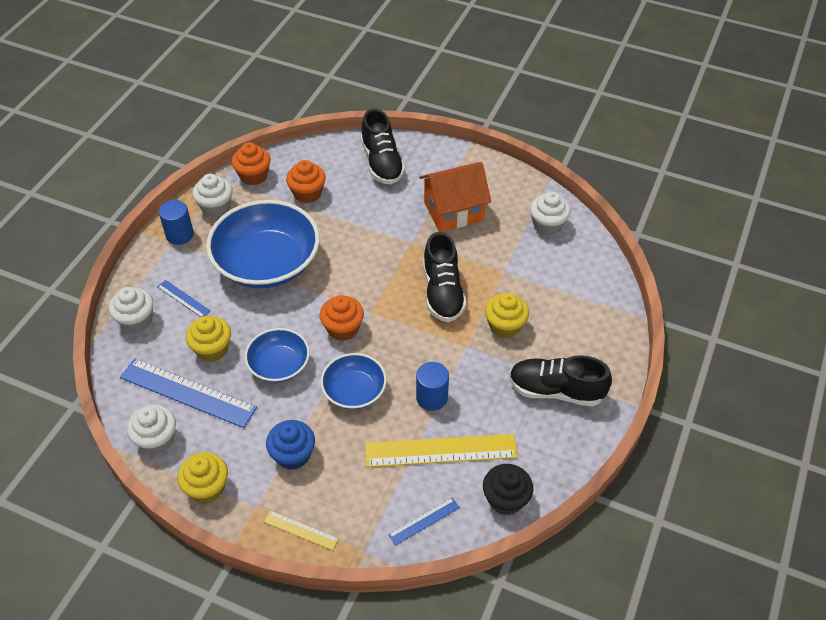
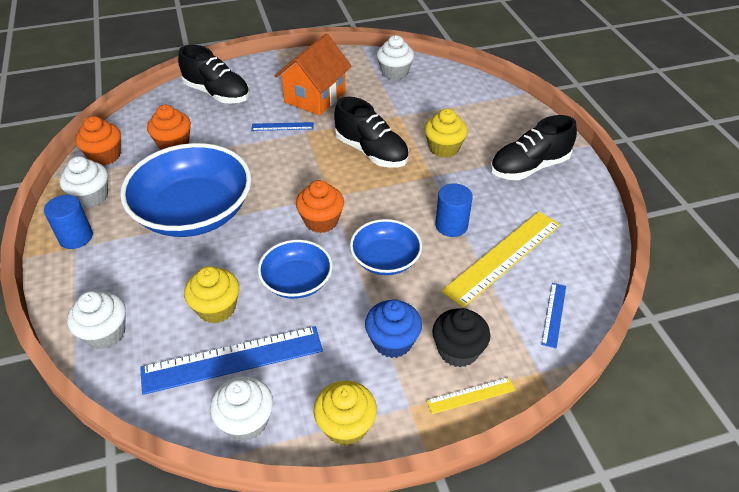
camera: 40 degrees left, 5 degrees down
(183, 298) = (139, 285): blue ruler -> blue ruler (282, 126)
(505, 499) = (588, 258): black cupcake -> black cupcake (458, 350)

